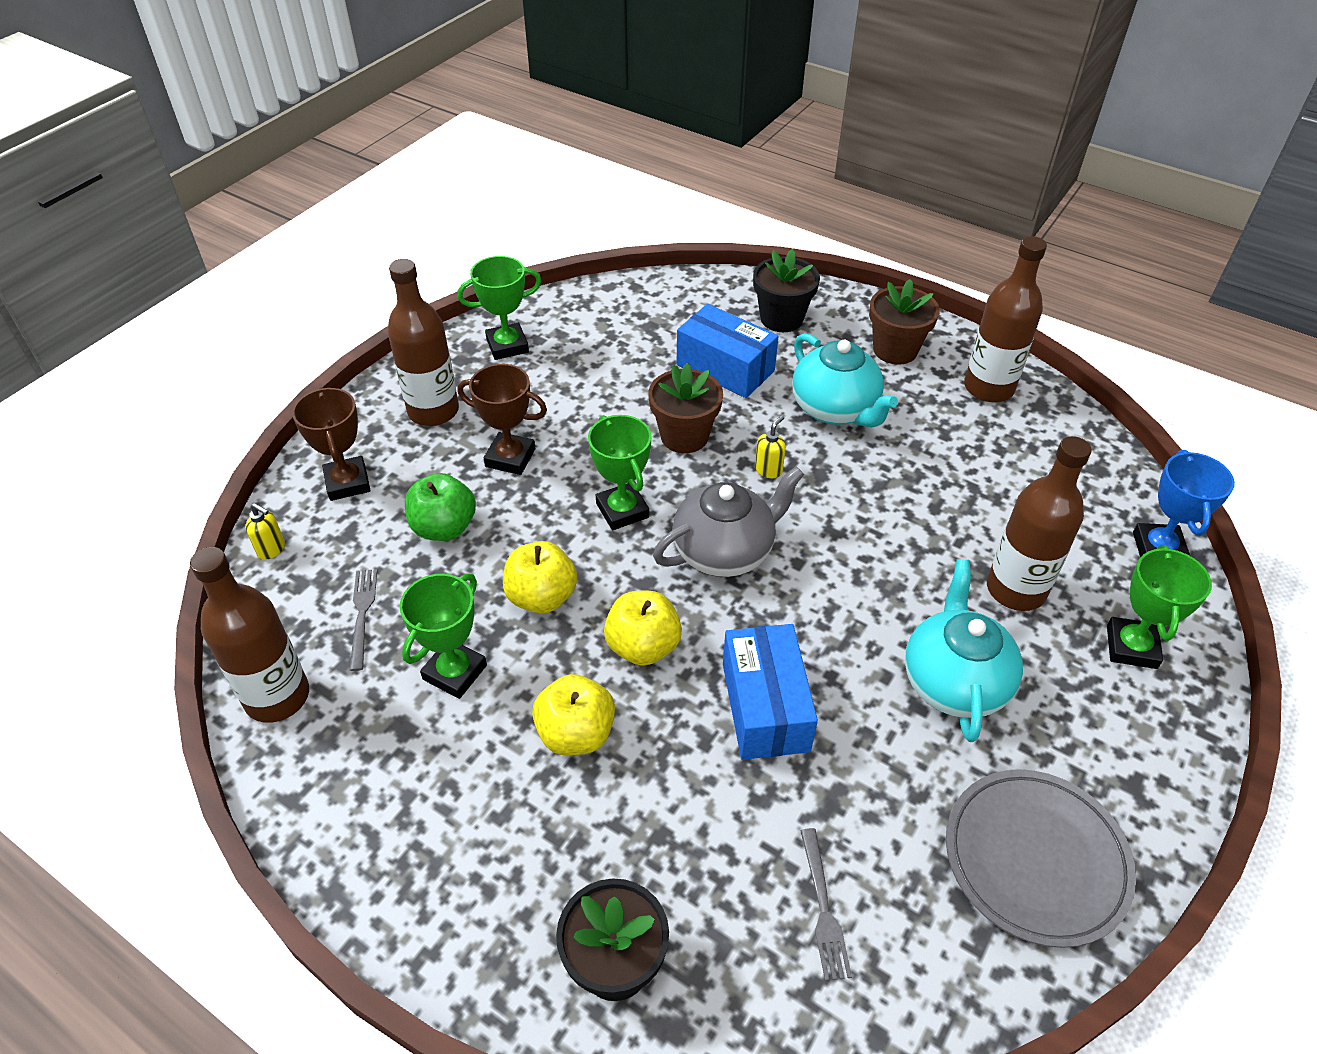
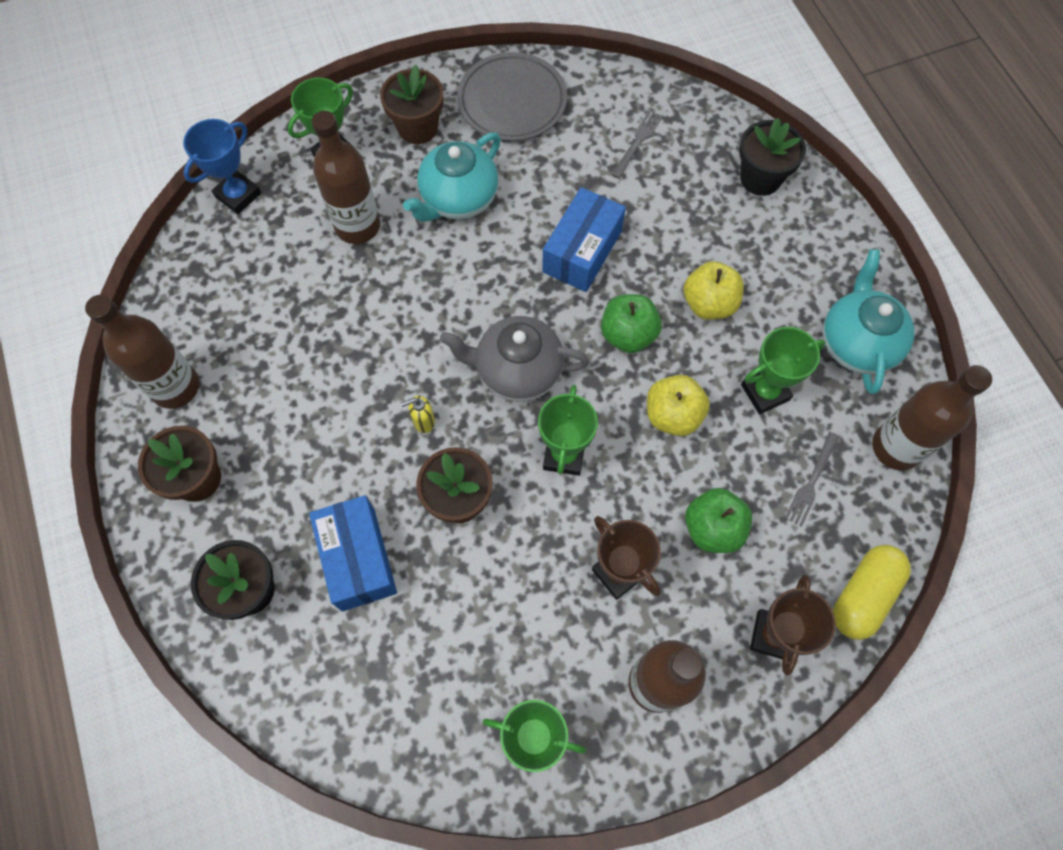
camera: 145 degrees left, 20 degrees up
(272, 549) = (863, 595): yellow soap dispenser -> yellow capsule
(643, 646) = (628, 335): yellow apple -> green apple
(835, 409) = (315, 447): turquoise teapot -> turquoise teapot (857, 343)
(1094, 740) = (417, 128): none -> brown flower pot

